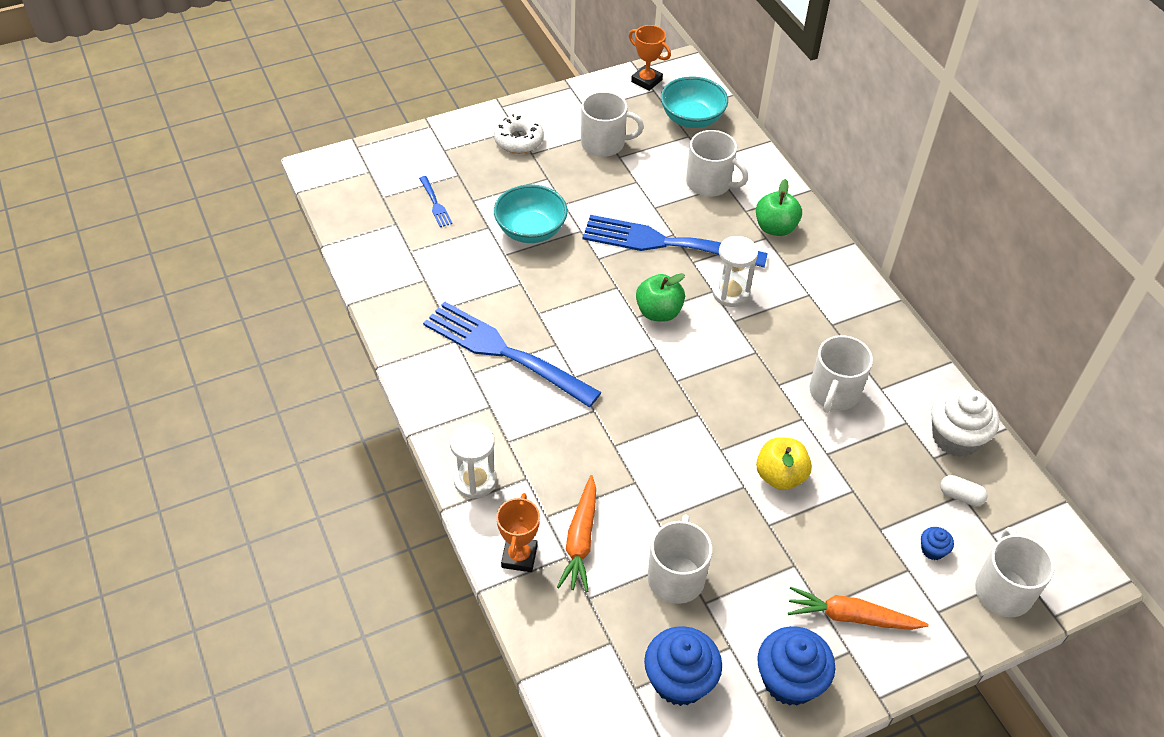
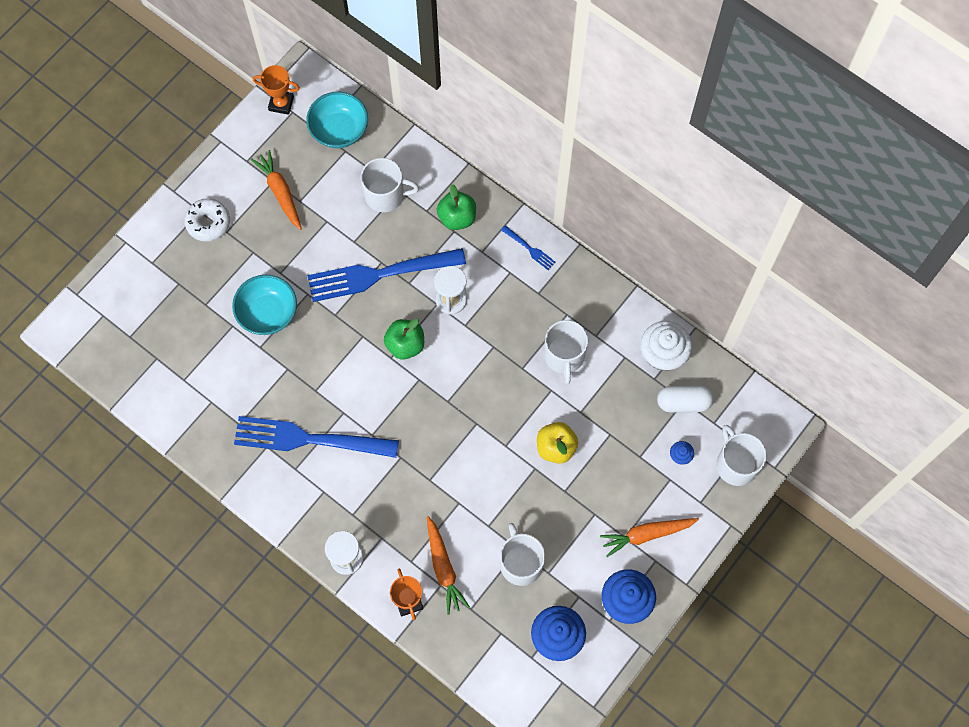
camera: 25 degrees left, 20 degrees up
(435, 203) = (176, 322): blue fork -> blue fork (529, 248)
(604, 143) = (280, 192): white mug -> orange carrot
(960, 496) = (683, 402): white capsule -> white capsule, size x1.59

